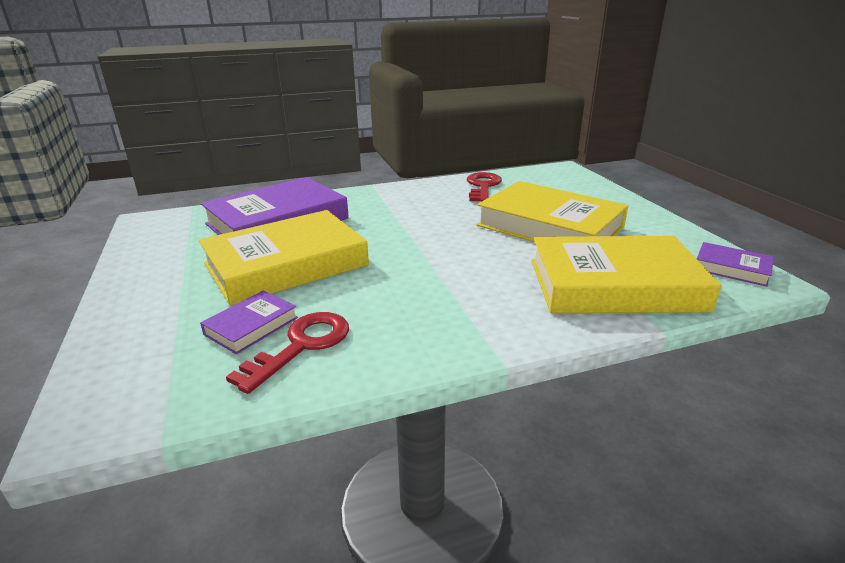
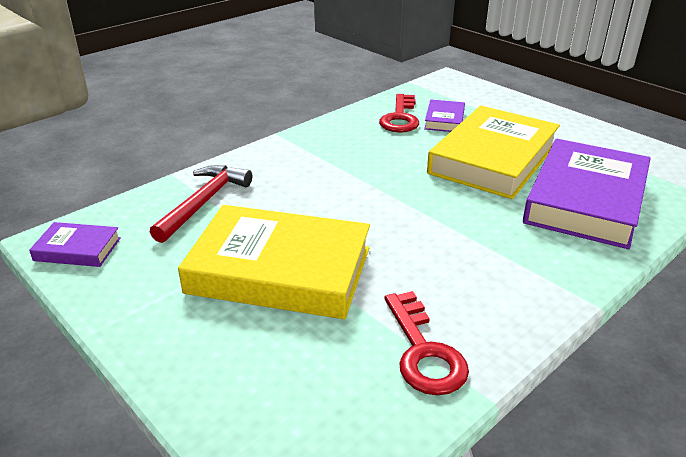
camera: 155 degrees right, 5 degrees up
(614, 285) = (204, 202): yellow book -> red hammer

